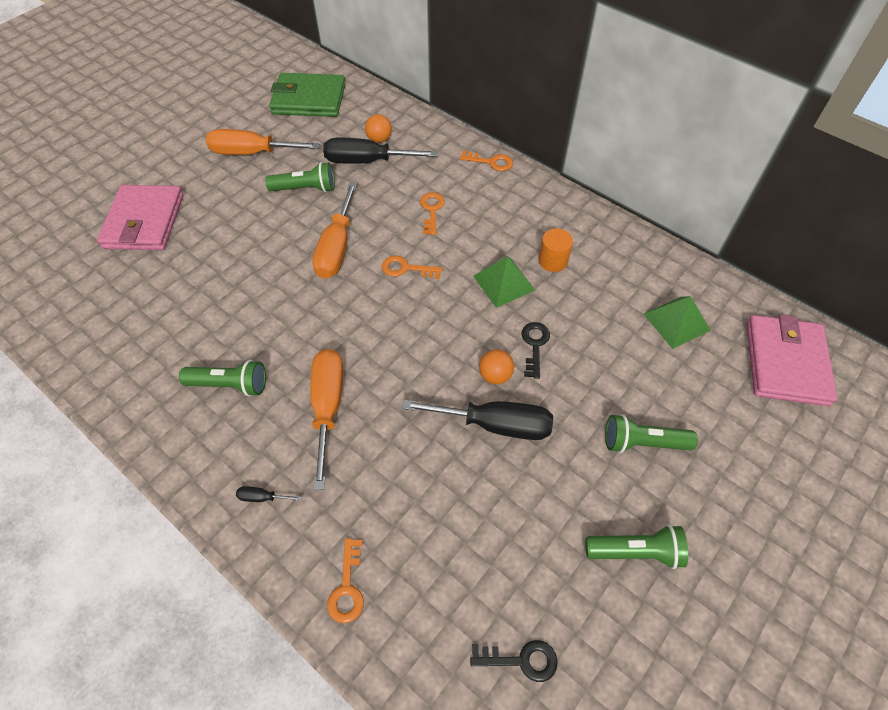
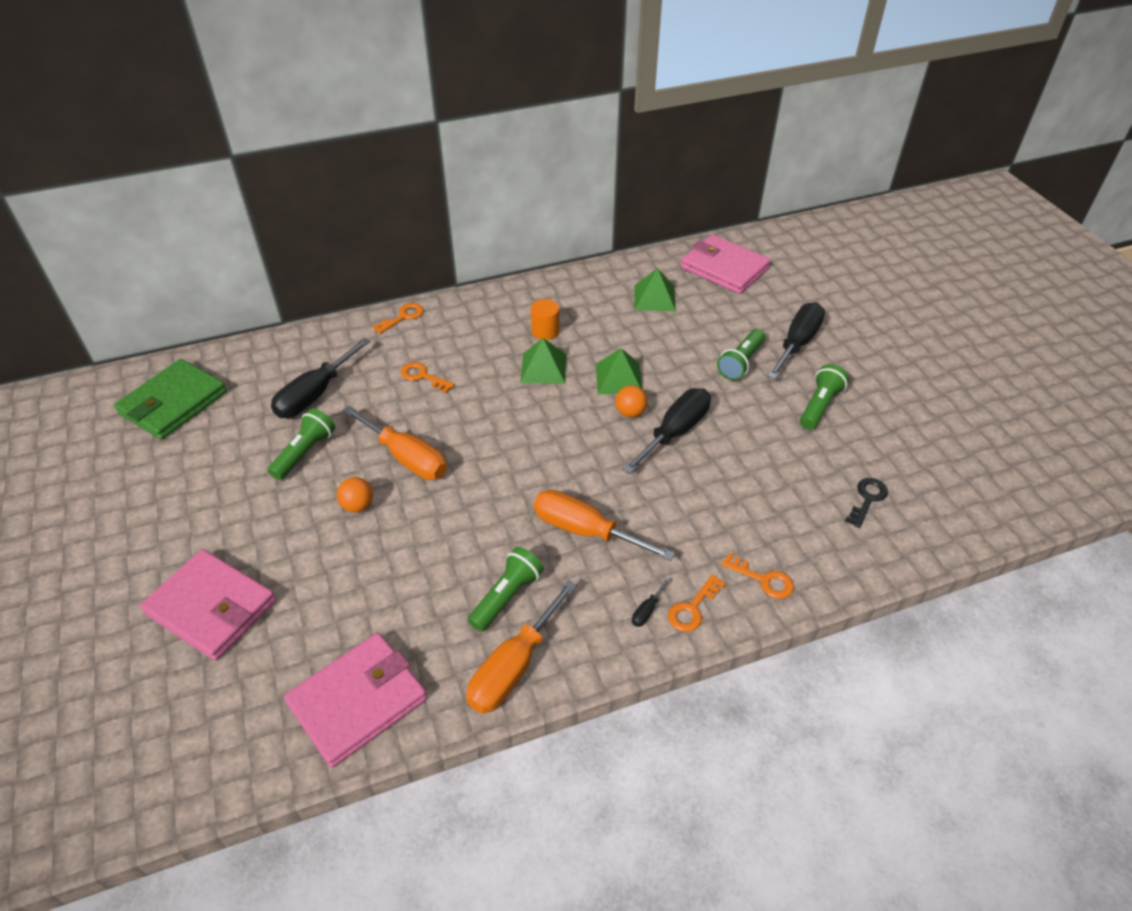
camera: 60 degrees left, 10 degrees down
(98, 342) = (358, 701): none -> pink wallet
(252, 153) = (204, 477): orange screwdriver -> orange screwdriver (513, 667)
(379, 139) = (294, 374): orange ball -> orange ball (358, 505)
(406, 268) = (475, 420): orange key -> orange key (692, 608)
(534, 345) = (618, 378): black key -> green pyramid
(723, 488) = (797, 343): none -> black screwdriver

